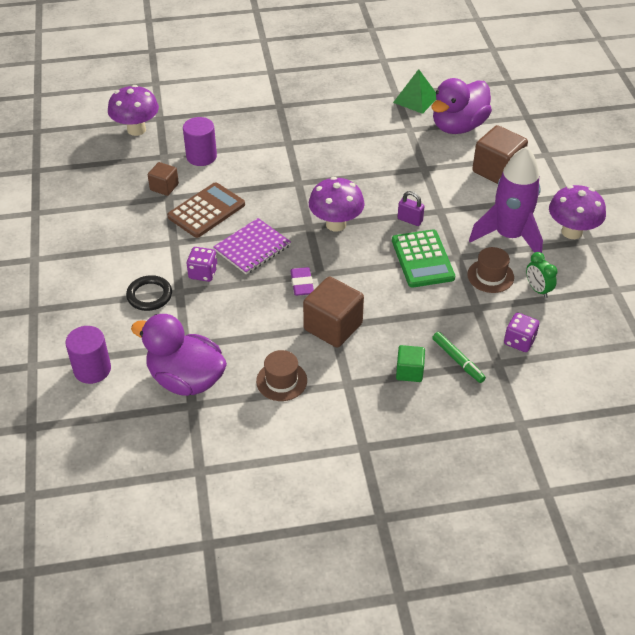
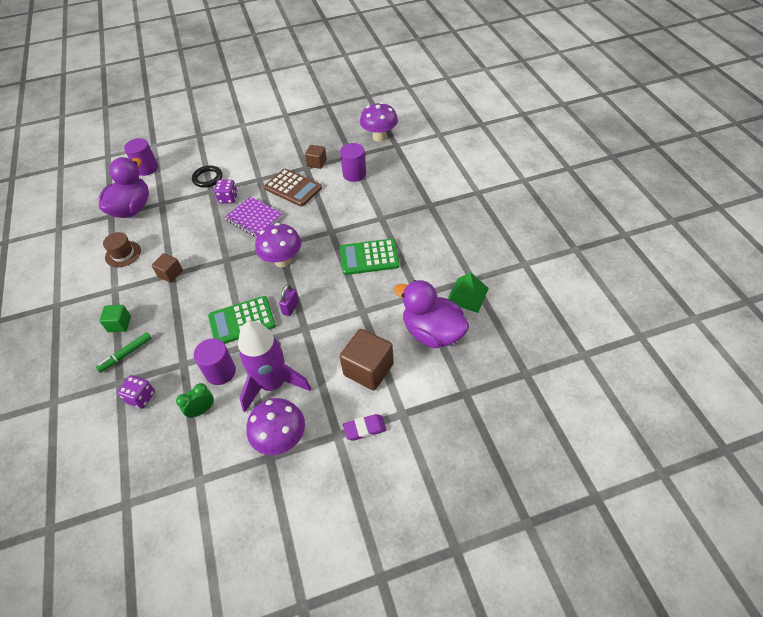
camera: 85 degrees right, 5 degrees up
(302, 284) = (215, 250): purple eraser -> purple eraser (365, 429)
(333, 326) = (170, 274): brown cube -> brown cube, size x0.56
(348, 157) = (369, 257): none -> green calculator
(490, 276) = (220, 372): brown hat -> purple cylinder

